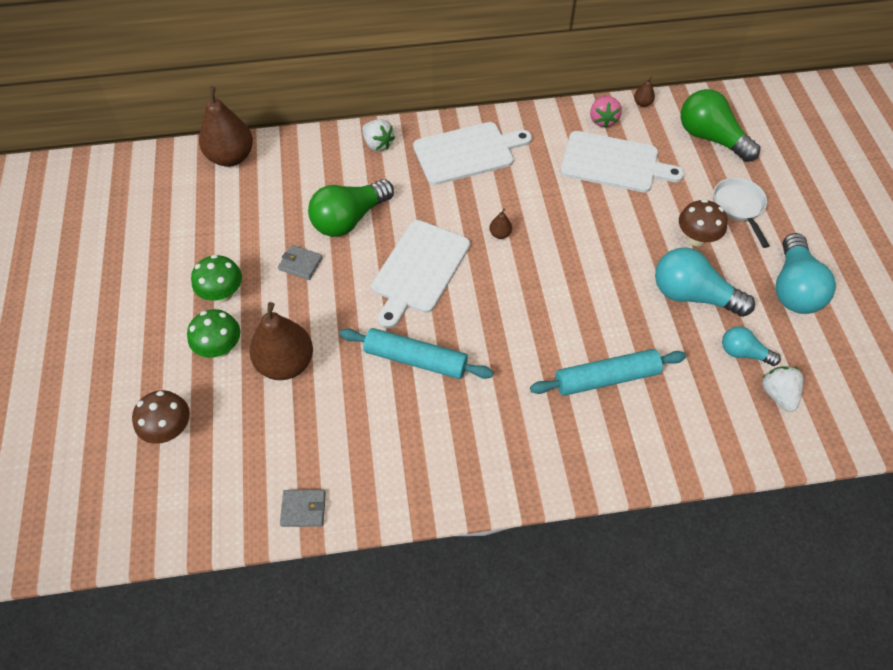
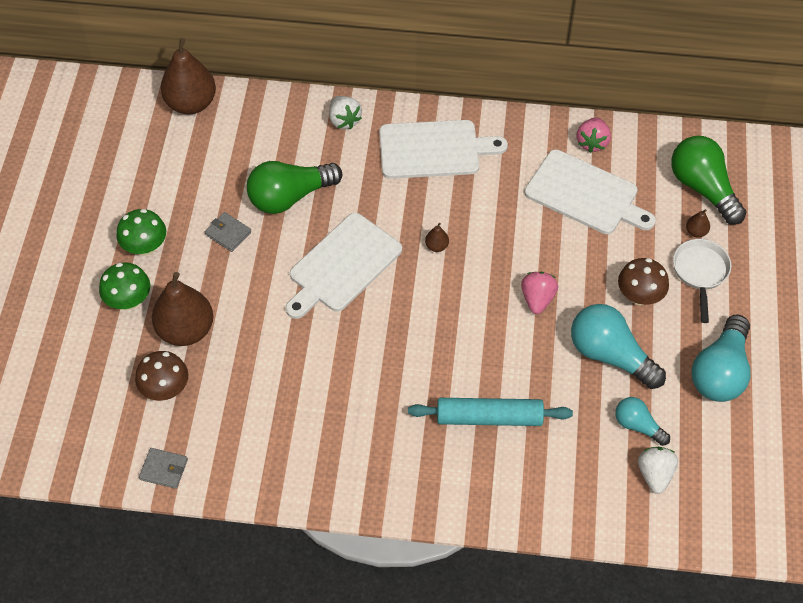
camera: 15 degrees right, 0 degrees up
(169, 429) = (63, 367): brown mushroom -> brown mushroom (165, 389)
(415, 359) = (310, 355): turquoise rolling pin -> none
(608, 260) = (537, 299): none -> pink strawberry
(642, 103) = (644, 132): brown pear -> brown pear (696, 232)

